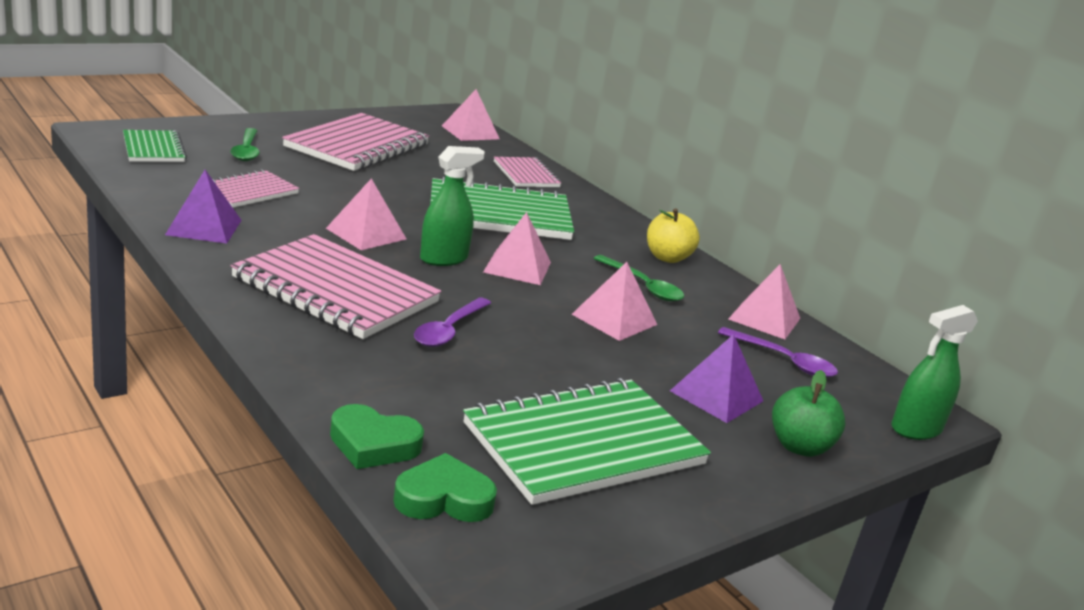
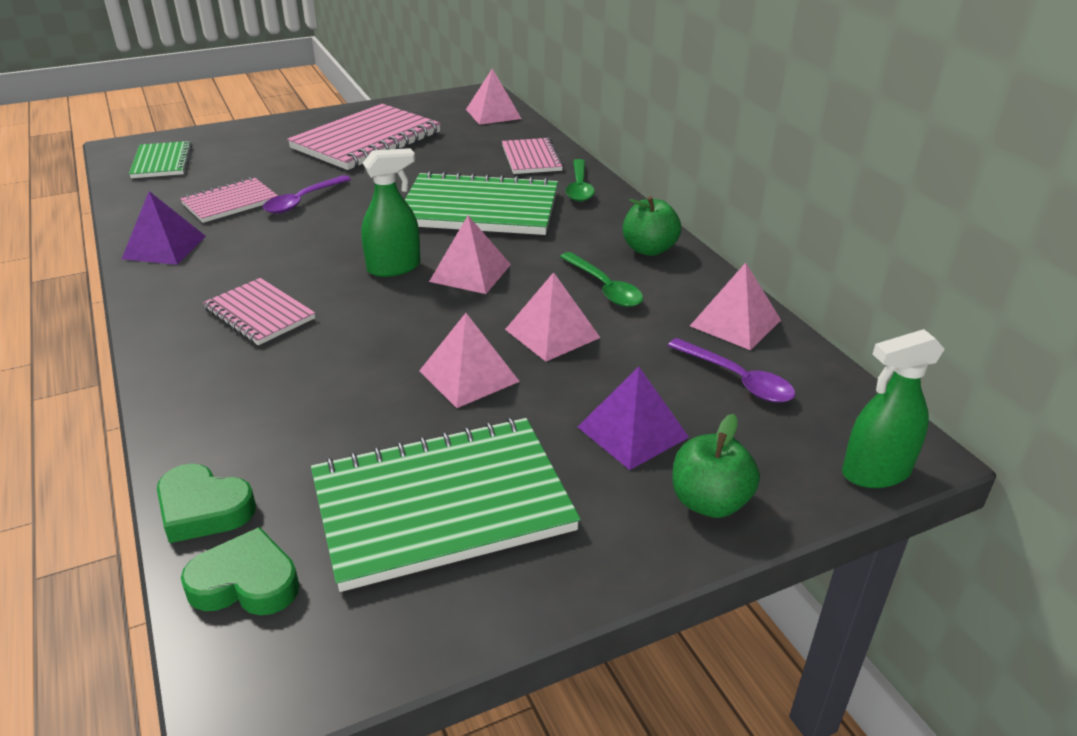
camera: 15 degrees right, 10 degrees up
(246, 151) = (251, 156): green spoon -> green spoon (579, 187)
(335, 290) = (259, 314): pink notebook -> pink notebook, size x0.55
(366, 233) = (325, 243): pink pyramid -> pink pyramid (469, 376)
(449, 330) = (357, 357): purple spoon -> purple spoon (302, 201)
(667, 258) = (649, 249): yellow apple -> green apple

